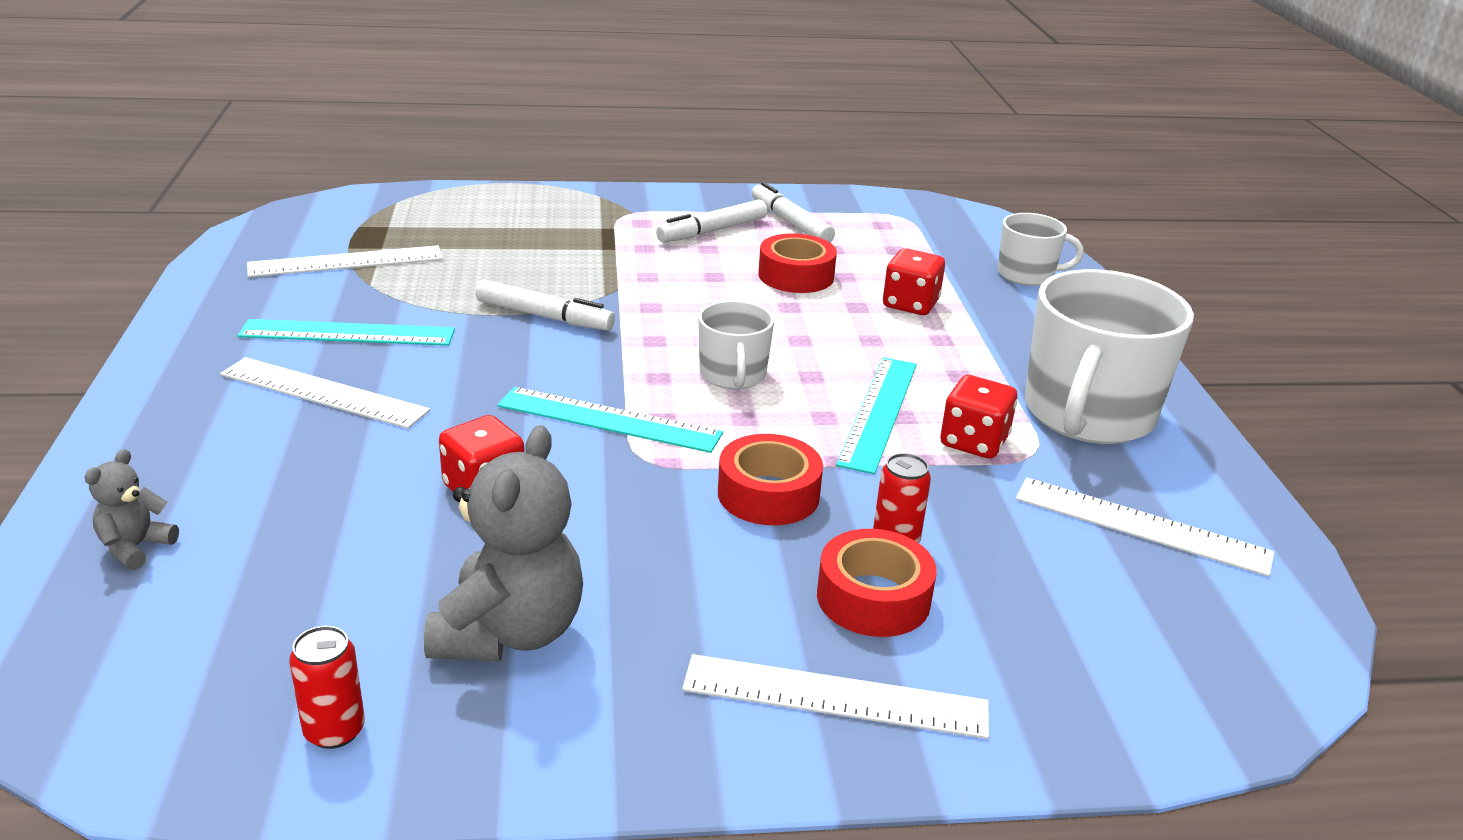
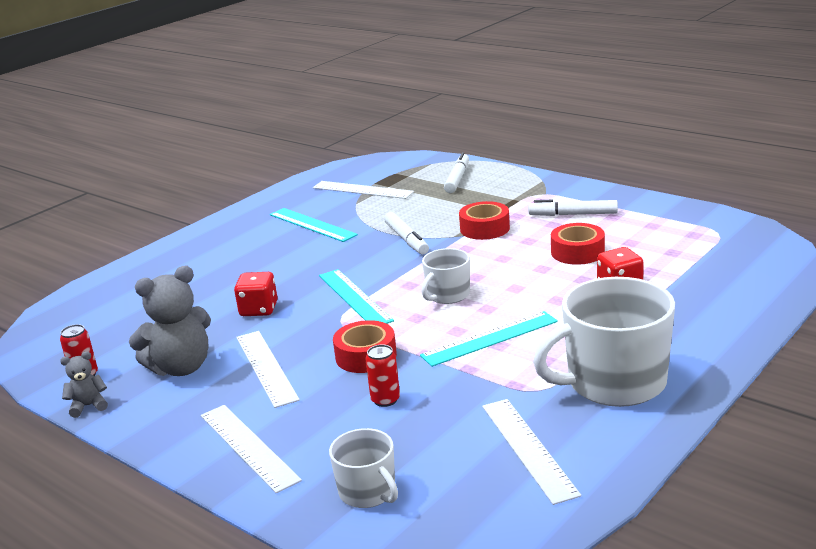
camera: 50 degrees right, 5 degrees down
(135, 547) = (123, 288): grey teddy bear -> grey teddy bear (88, 406)
(324, 392) = (264, 249): white ruler -> white ruler (266, 367)
(791, 223) = (631, 220): white marker -> white marker (457, 179)
(873, 598) = (331, 418): red tape -> red tape (484, 228)
(973, 442) = (514, 371): red dice -> none
(1027, 275) = (740, 291): white mug -> white mug (368, 492)

